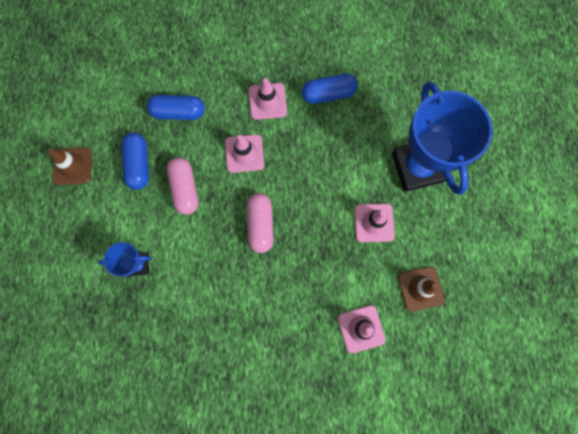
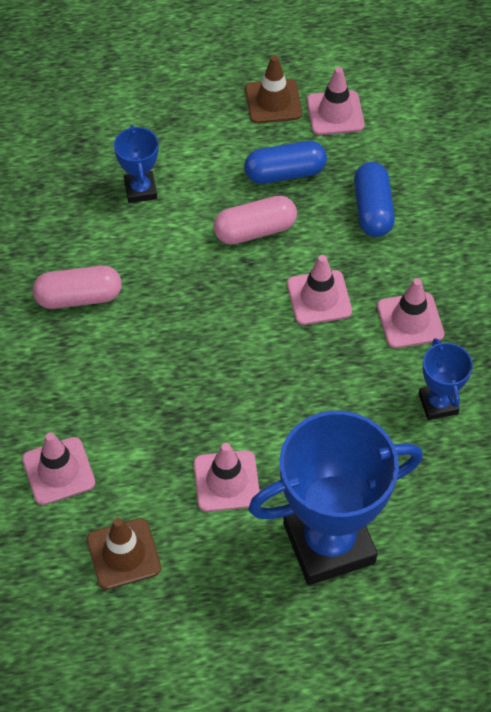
camera: 85 degrees right, 20 degrees down
(91, 126) = (335, 113): none -> pink traffic cone
(260, 225) = (209, 328): pink capsule -> pink capsule (79, 297)
(328, 94) = (438, 404): blue capsule -> blue trophy

